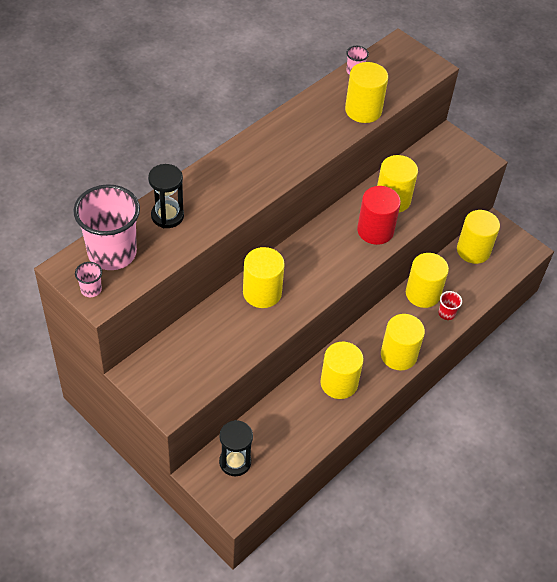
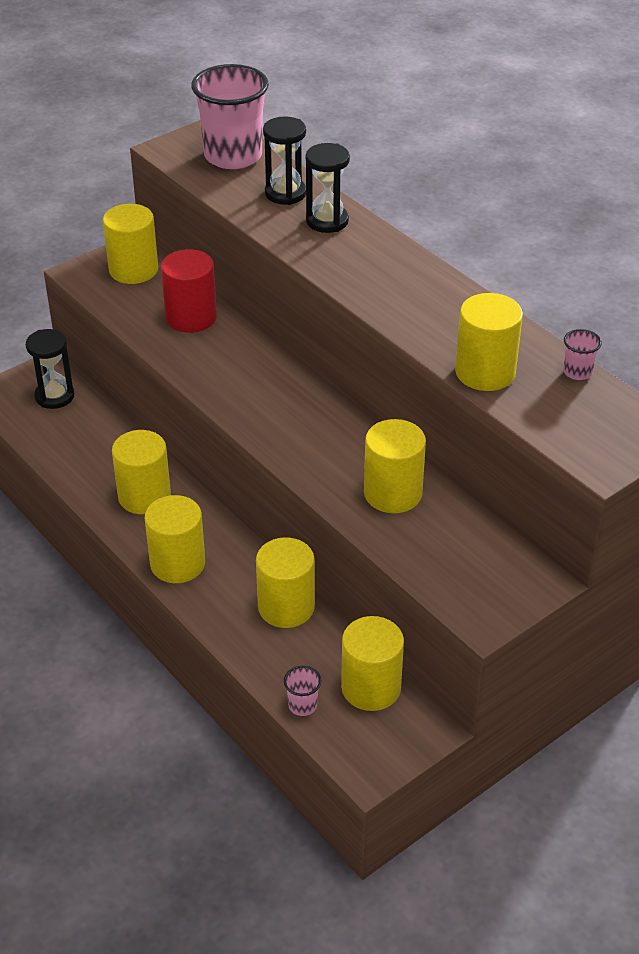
camera: 100 degrees right, 10 degrees down
(91, 289) = (182, 143): pink cup -> pink cup (302, 705)
(204, 190) = (327, 221): none -> black hourglass
(262, 292) = (231, 349): yellow cylinder -> yellow cylinder (133, 270)
(375, 230) = (330, 466): red cylinder -> red cylinder (191, 317)
(446, 313) = (244, 630): red cup -> none

